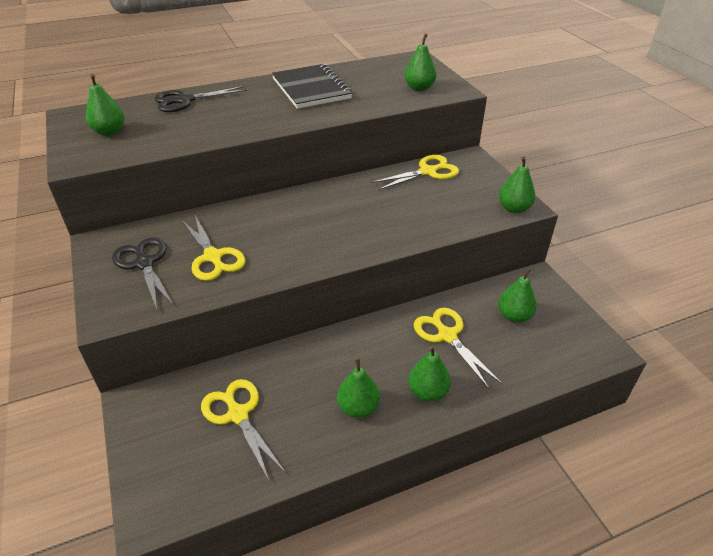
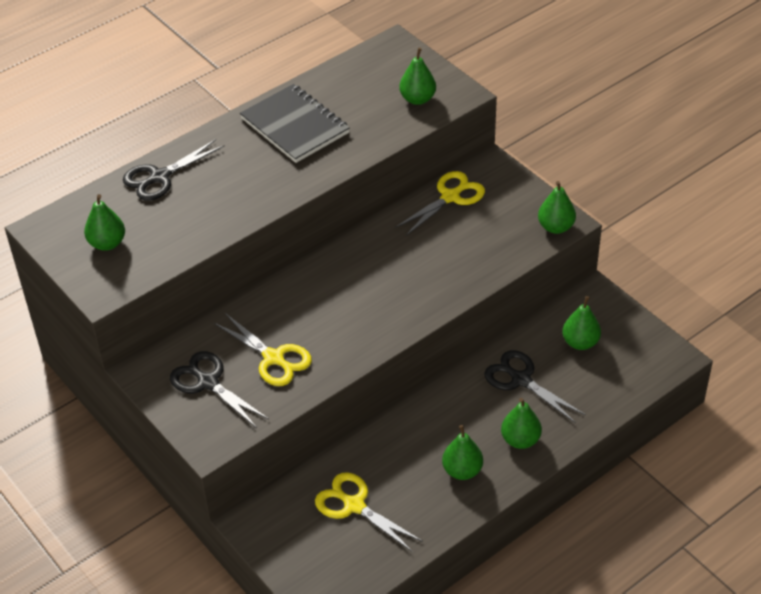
camera: 15 degrees left, 5 degrees up
(447, 336) = (521, 380): yellow scissors -> black scissors

